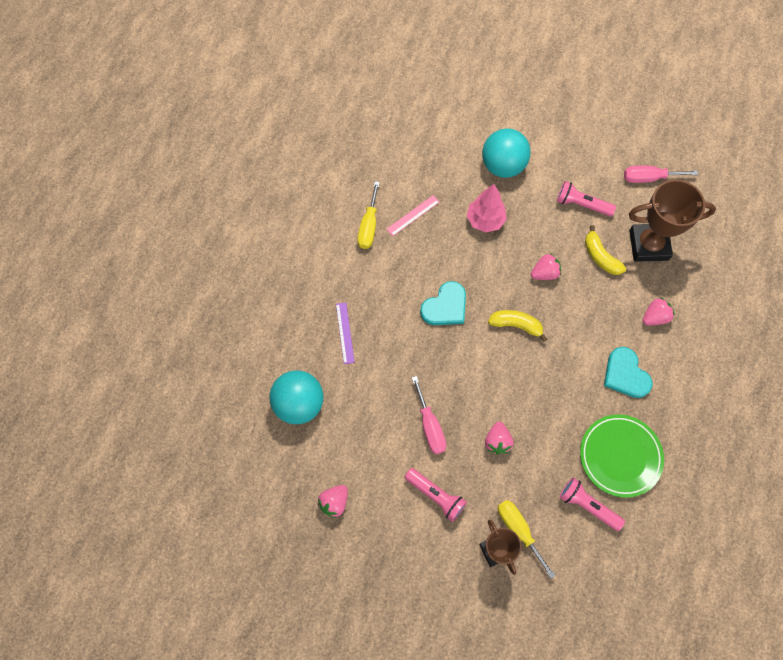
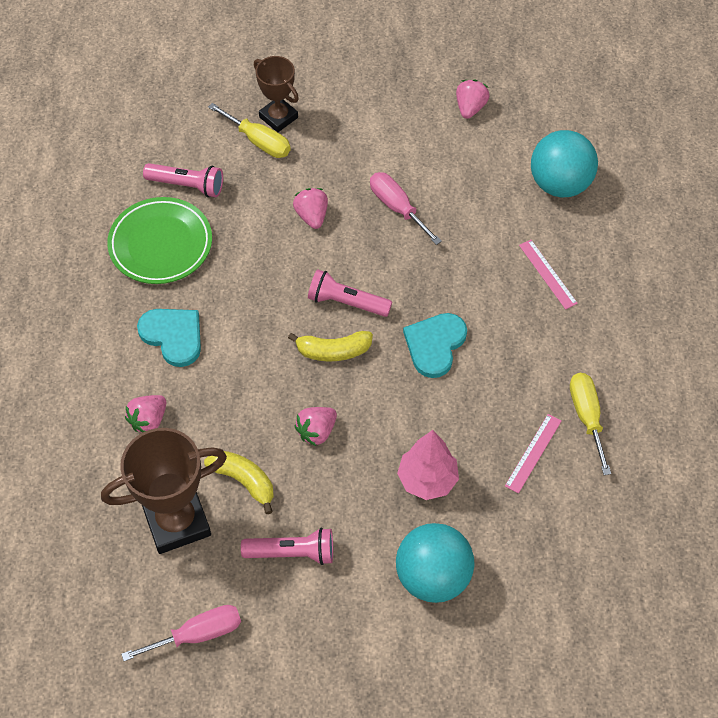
camera: 160 degrees right, 10 degrees down
(345, 333) = (548, 274): purple ruler -> pink ruler
(436, 496) = (362, 145): pink flashlight -> pink flashlight (346, 302)

